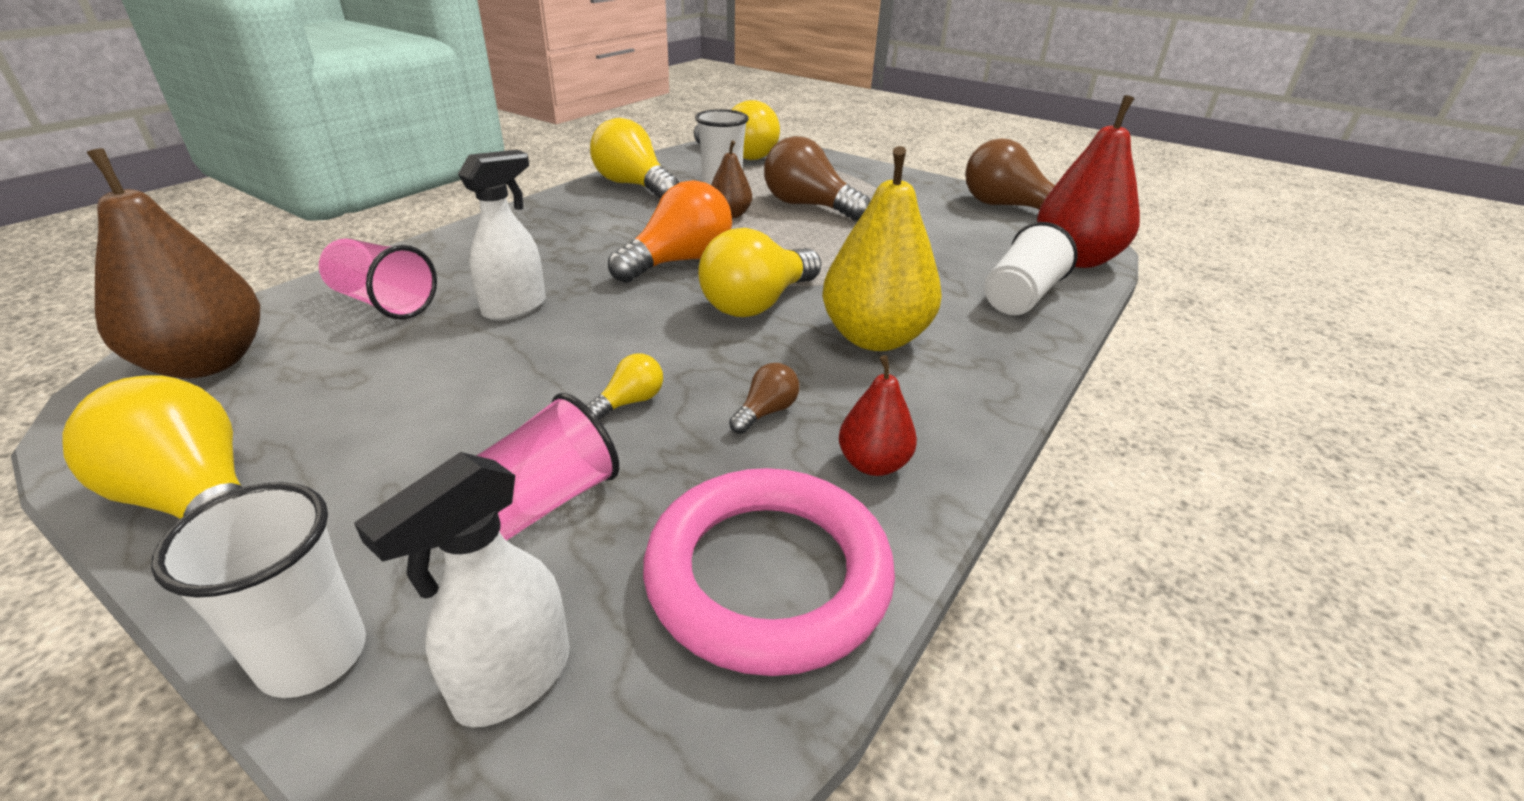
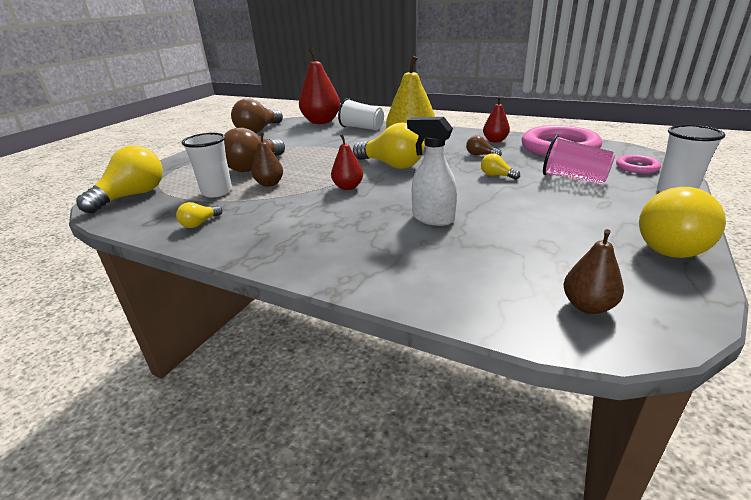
camera: 95 degrees left, 5 degrees down
(207, 362) = (588, 306): brown pear -> brown pear, size x0.52
(384, 302) = (455, 266): pink cup -> none
(512, 680) = (637, 167): white spray bottle -> pink ring
(634, 185) = (200, 223): yellow light bulb -> yellow light bulb, size x0.46
(679, 261) = (348, 187): orange light bulb -> red pear

